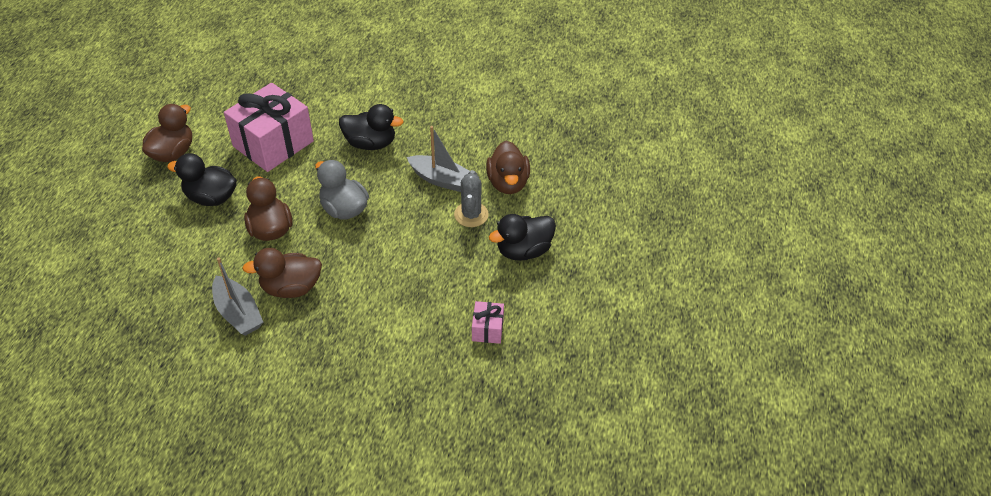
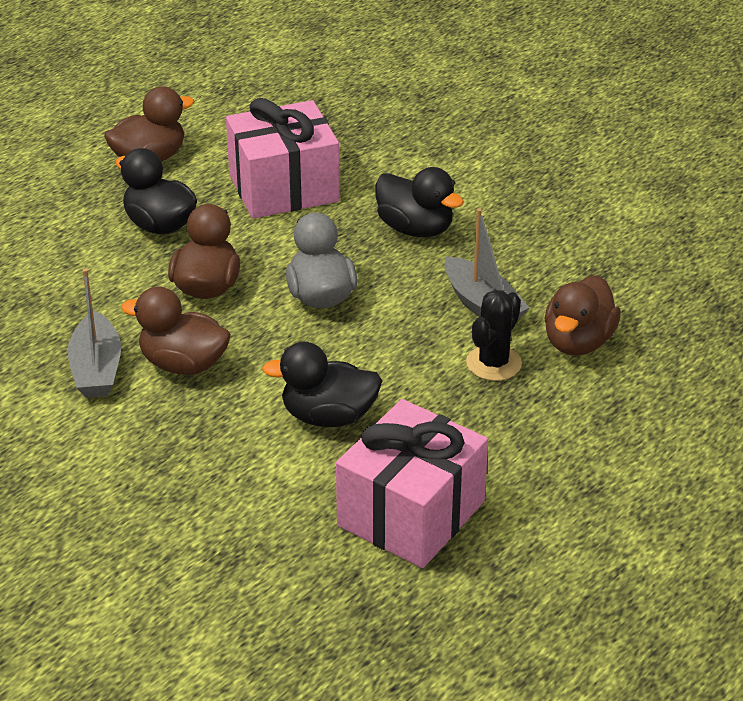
camera: 30 degrees right, 10 degrees down
(471, 215) = (493, 363): grey cactus -> black cactus
(487, 329) = (411, 514): pink gift -> pink gift, size x2.22
(523, 251) = (537, 435): black duck -> black duck (328, 416)

